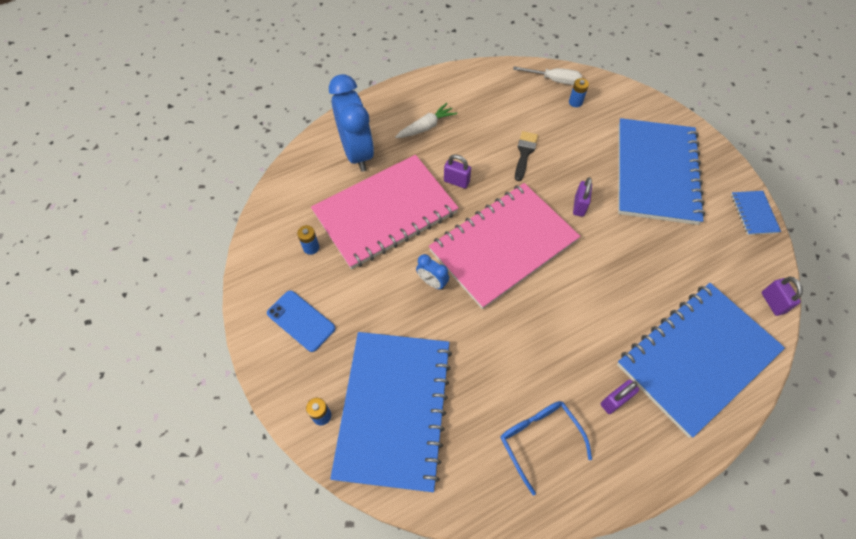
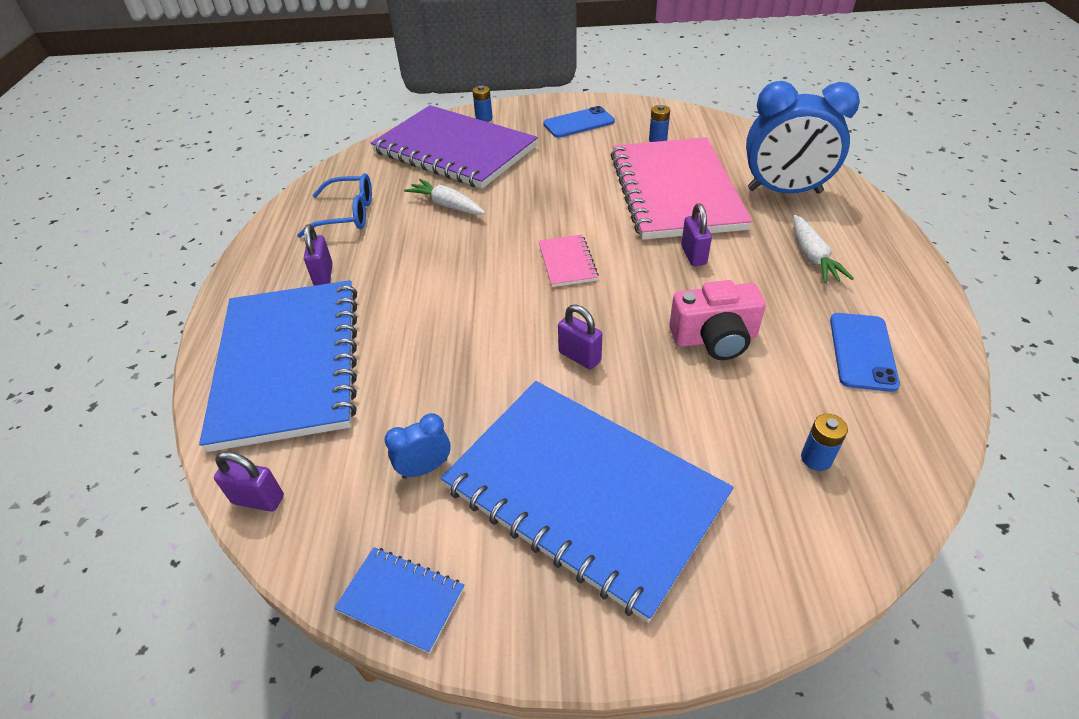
camera: 120 degrees right, 15 degrees down
(394, 409) = (455, 150): blue notebook -> purple notebook
(432, 282) = (560, 199): blue clock -> blue clock (425, 468)
(456, 181) = (693, 255): purple padlock -> purple padlock turned 60 degrees counterclockwise
(482, 362) = (447, 205): none -> white carrot
(496, 97) = (862, 351): none -> blue phone
(503, 246) = (567, 262): pink notebook -> pink notebook, size x0.40
(524, 153) = (714, 338): black brush -> pink camera
(554, 80) = (893, 454): white screwdriver -> none

